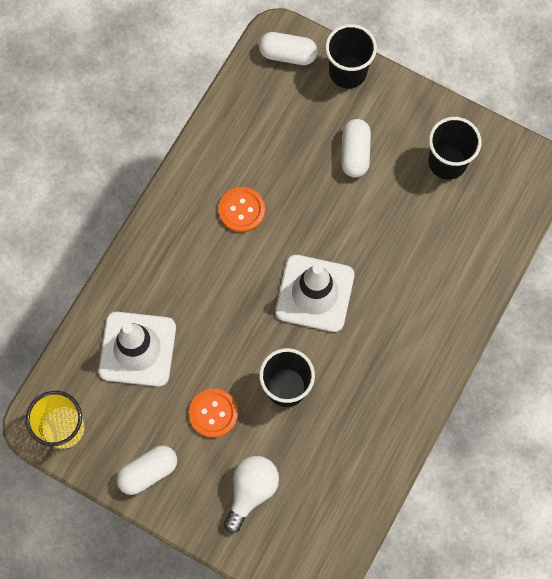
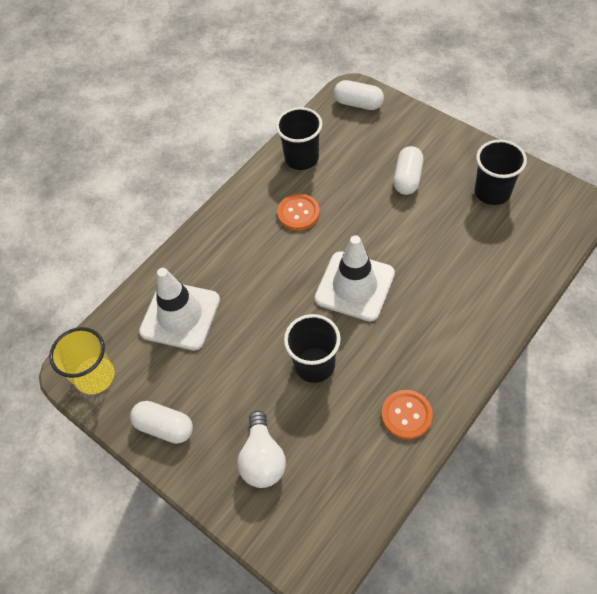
camera: 15 degrees right, 15 degrees down
(148, 472) = (164, 427): white capsule -> white capsule turned 45 degrees clockwise
(213, 413) = (239, 380): orange button -> orange button (406, 415)
(251, 491) = (262, 459): white light bulb -> white light bulb turned 135 degrees clockwise
(347, 72) = (408, 119): black cup -> black cup (301, 158)

